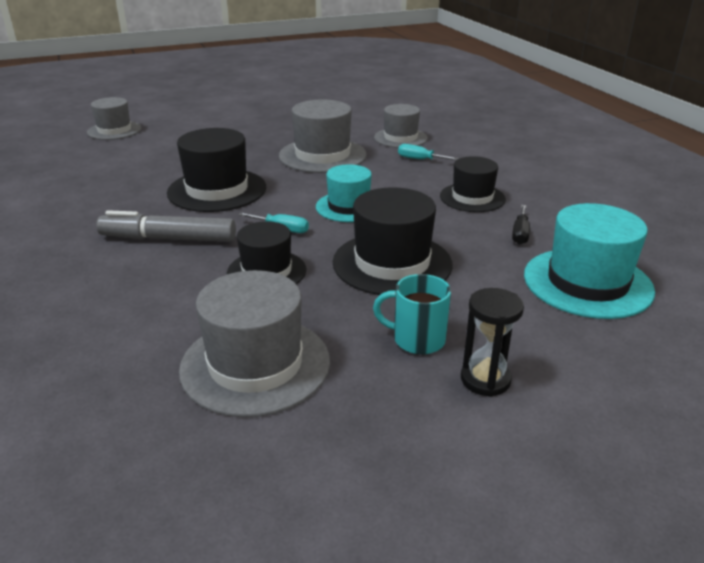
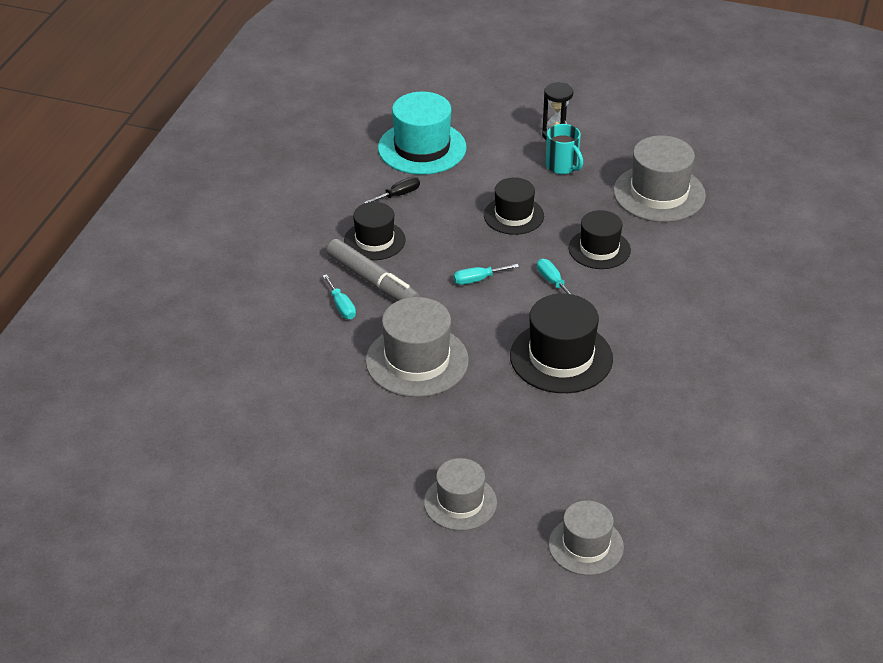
camera: 140 degrees left, 10 degrees up
(168, 239) = (643, 314): grey marker -> grey marker (372, 281)
(349, 207) = (478, 280): turquoise hat -> turquoise screwdriver
(392, 263) = (513, 215): black hat -> black hat, size x0.65
(400, 138) = (307, 349): grey hat -> grey hat (460, 502)

